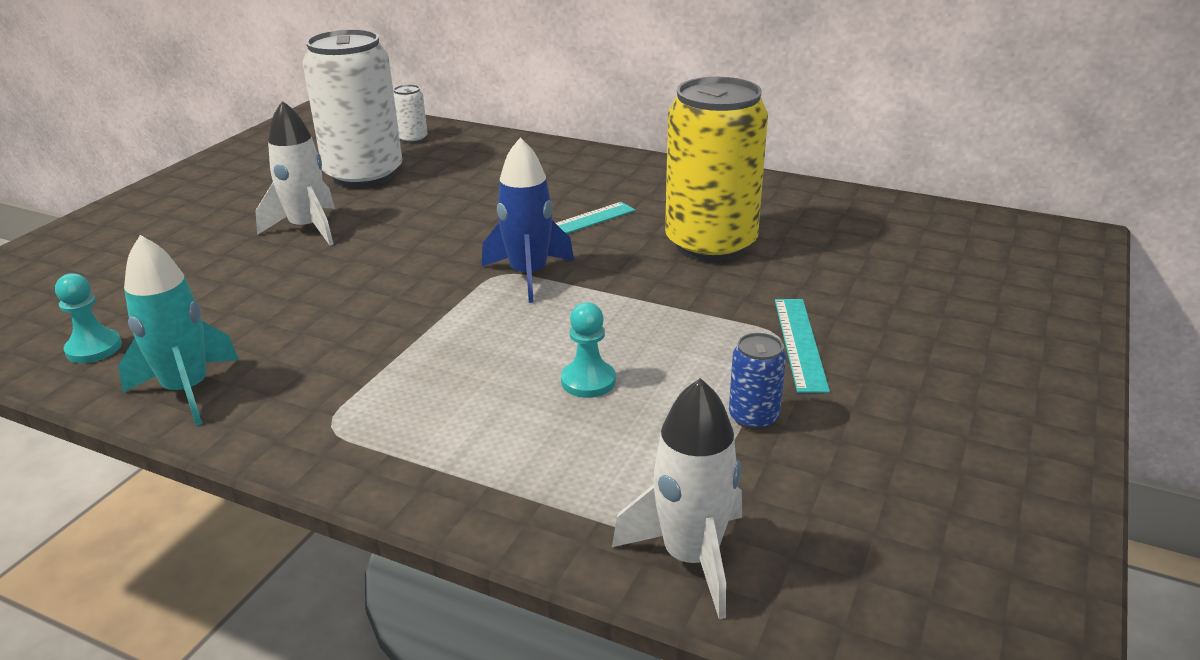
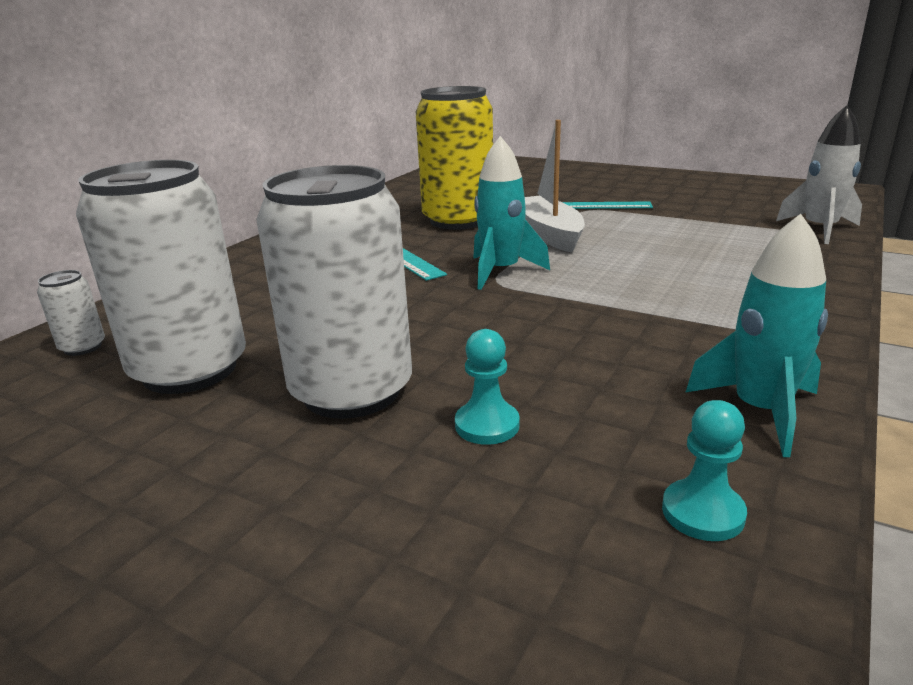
camera: 85 degrees left, 5 degrees down
(307, 228) = (351, 391): white rocket -> white can
(529, 275) = (501, 271): blue rocket -> turquoise rocket
(588, 381) = (661, 251): turquoise pawn -> turquoise pawn (487, 425)
(658, 303) = (549, 234): none -> white boat
(753, 417) = (682, 216): blue can -> none

